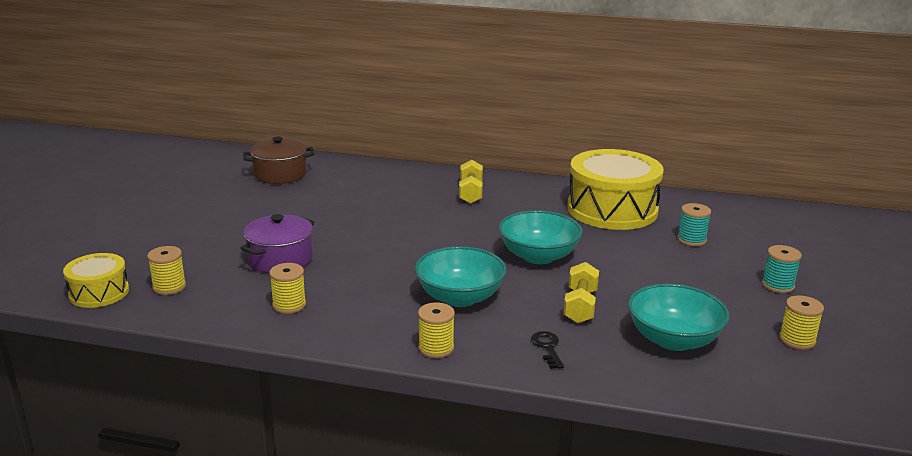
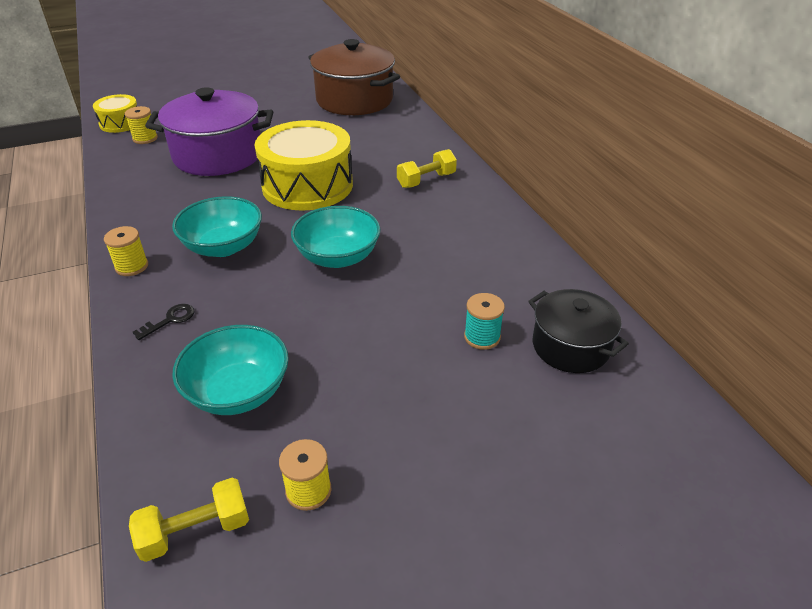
camera: 55 degrees right, 15 degrees up
(280, 174) = (354, 100): brown pot -> brown pot, size x1.68
(280, 259) = (218, 155): purple pot -> purple pot, size x1.68
(289, 305) = (153, 185): yellow spool -> none
(580, 306) = (260, 312): yellow dumbbell -> yellow dumbbell (195, 531)
(612, 210) = (491, 263): yellow drum -> yellow drum (307, 185)
(726, 219) = (570, 346): none -> black pot
(778, 285) = (435, 438): turquoise spool -> none

